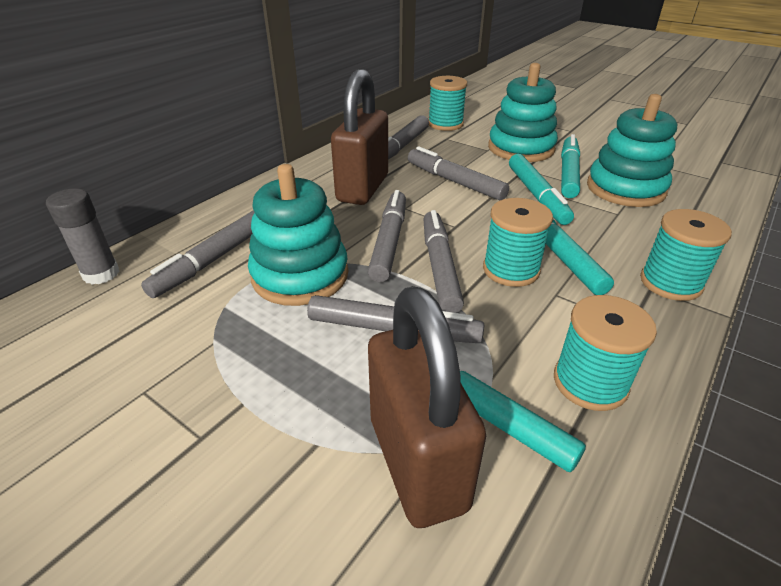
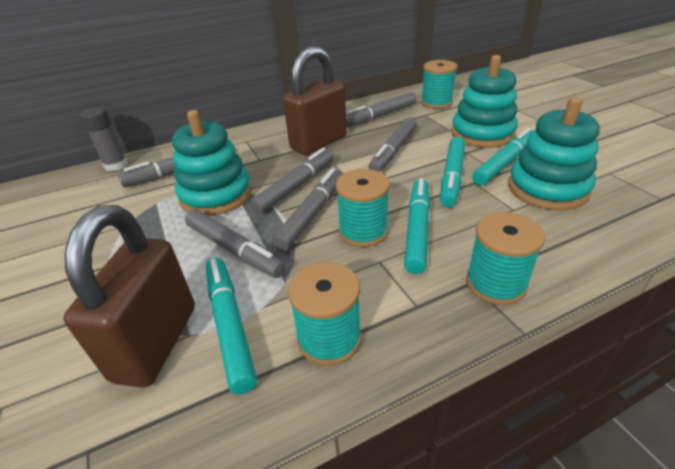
camera: 30 degrees right, 0 degrees up
(454, 182) = (393, 151): grey marker -> grey marker turned 135 degrees counterclockwise

